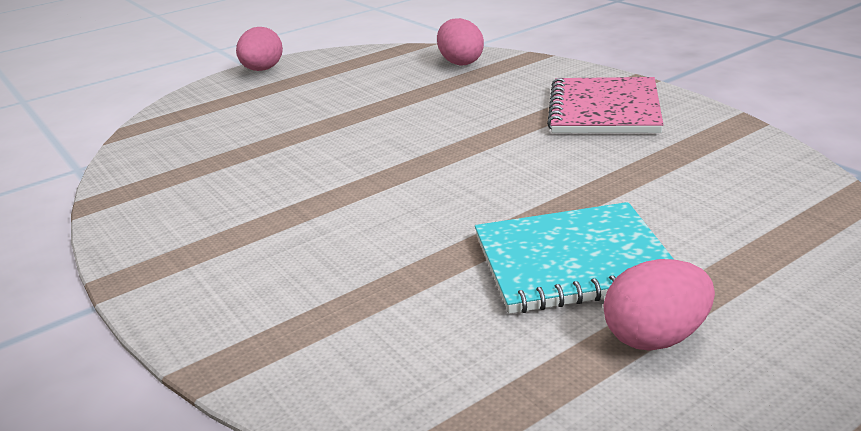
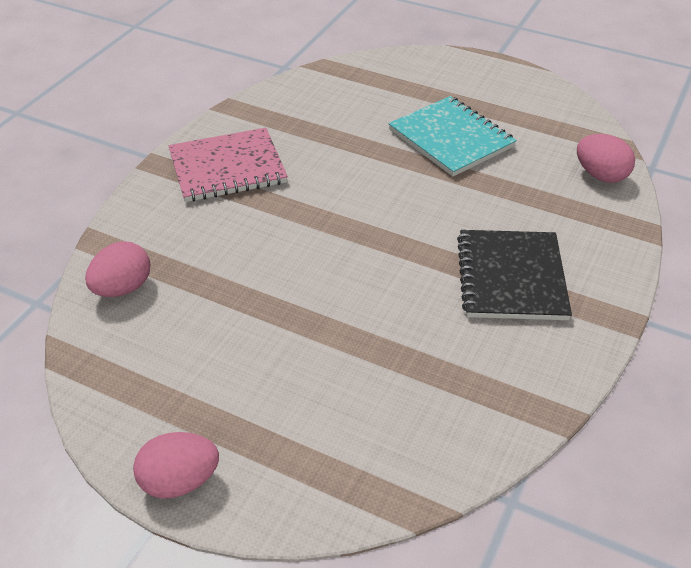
camera: 120 degrees left, 15 degrees up
(265, 228) = (511, 277): none -> black notebook
(655, 337) = (494, 105): pink egg -> pink egg (600, 175)

